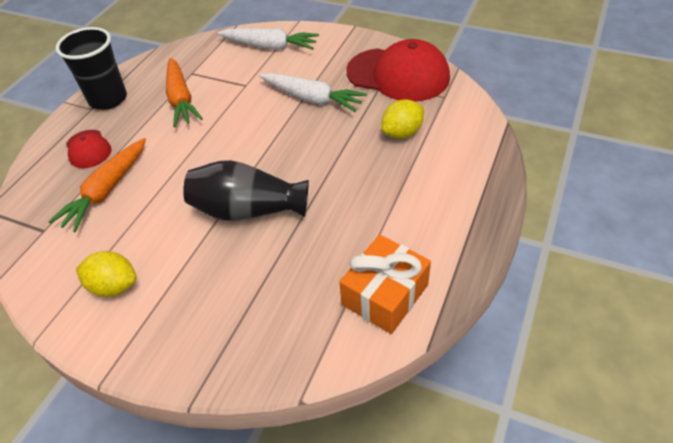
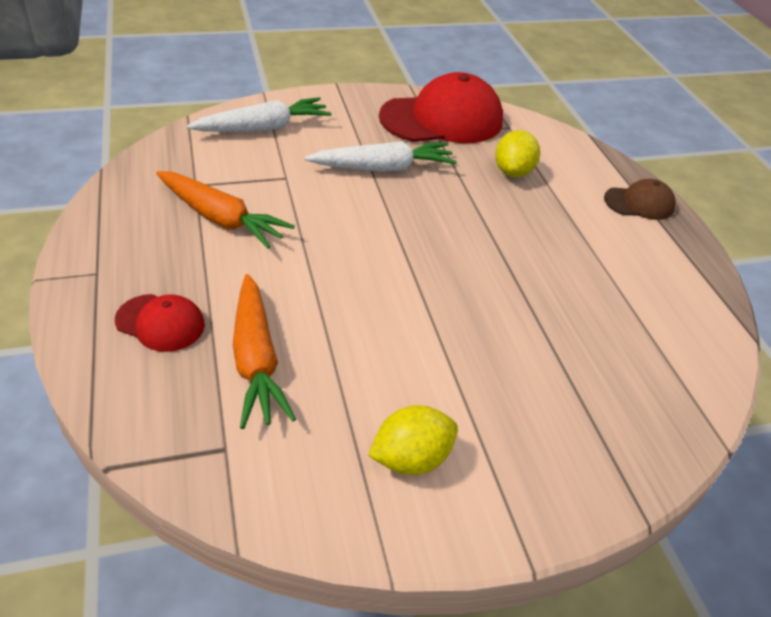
camera: 45 degrees left, 5 degrees down
(108, 99) = (109, 252): black cup -> none
(247, 210) = (458, 304): black vase -> none
(385, 294) = (677, 320): orange gift -> none
(476, 195) = (639, 203): none -> brown cap

